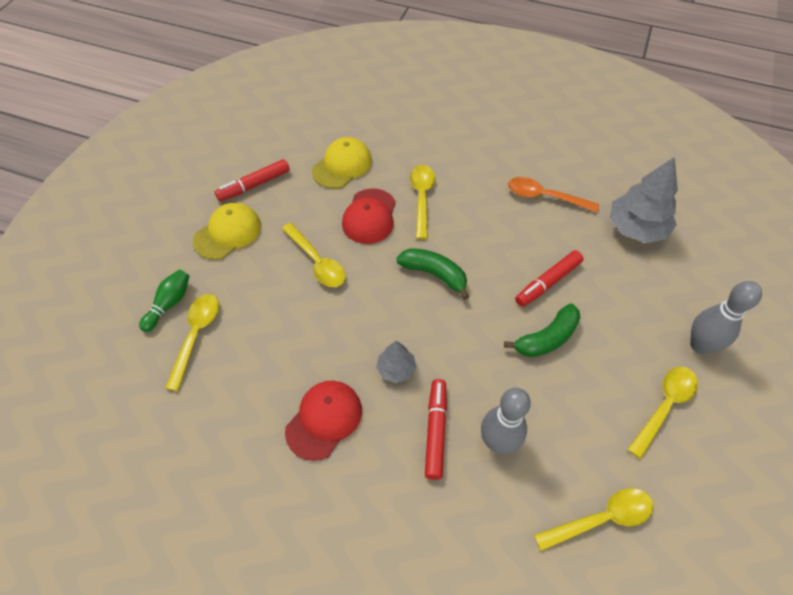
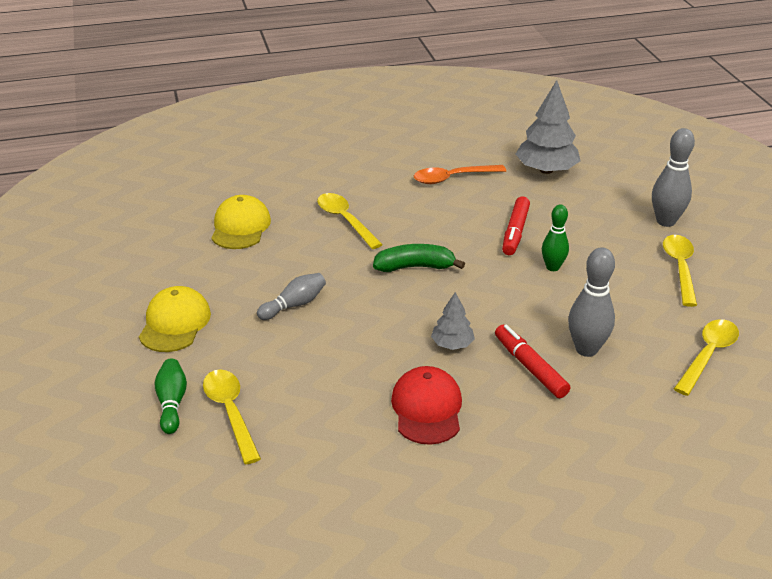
camera: 35 degrees left, 20 degrees down
(254, 185) = (162, 276): red marker -> none
(317, 262) = (294, 305): yellow spoon -> grey bowling pin
(369, 216) = (309, 252): red cap -> none
(547, 338) = (552, 267): green banana -> green bowling pin

